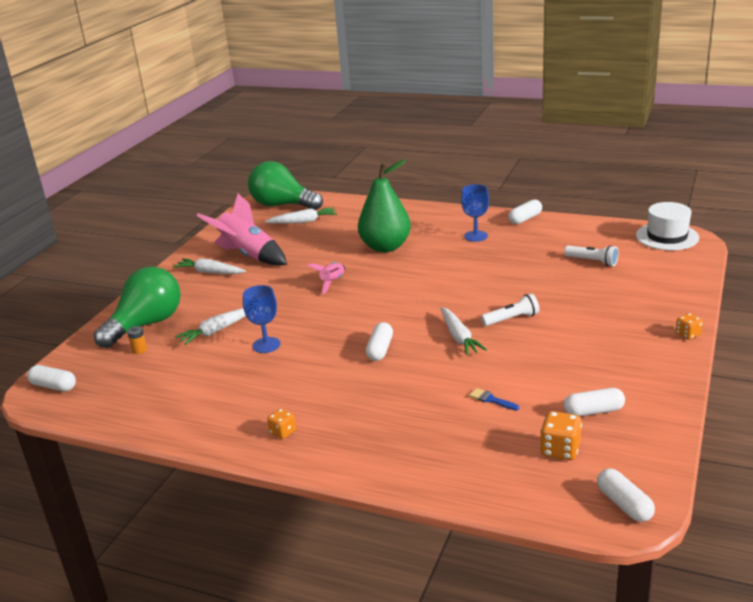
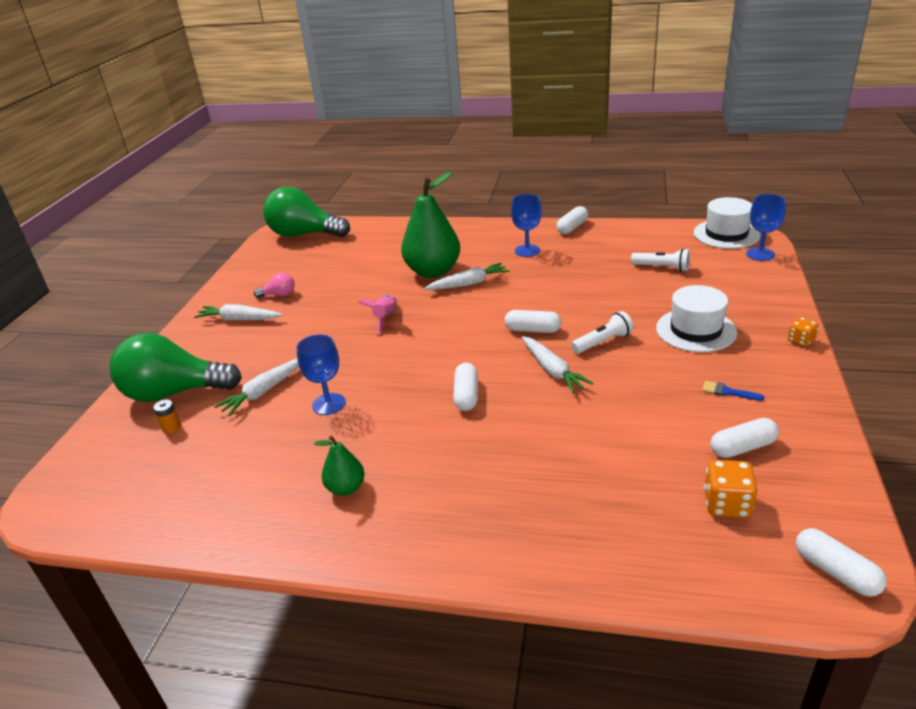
camera: 10 degrees left, 5 degrees up
(54, 386) = (66, 491): white capsule -> white capsule (532, 330)
(146, 324) = (174, 393): green light bulb -> green light bulb turned 120 degrees counterclockwise
(248, 255) = (279, 295): pink rocket -> pink light bulb
(263, 406) = (346, 488): none -> green pear
(283, 432) = (380, 522): orange dice -> none
(303, 221) = (332, 251): white carrot -> white carrot (468, 284)
(491, 400) = (619, 446): blue brush -> blue brush (727, 392)
(598, 317) = (696, 330): none -> white hat
(690, 257) = (760, 254): none -> blue goblet

